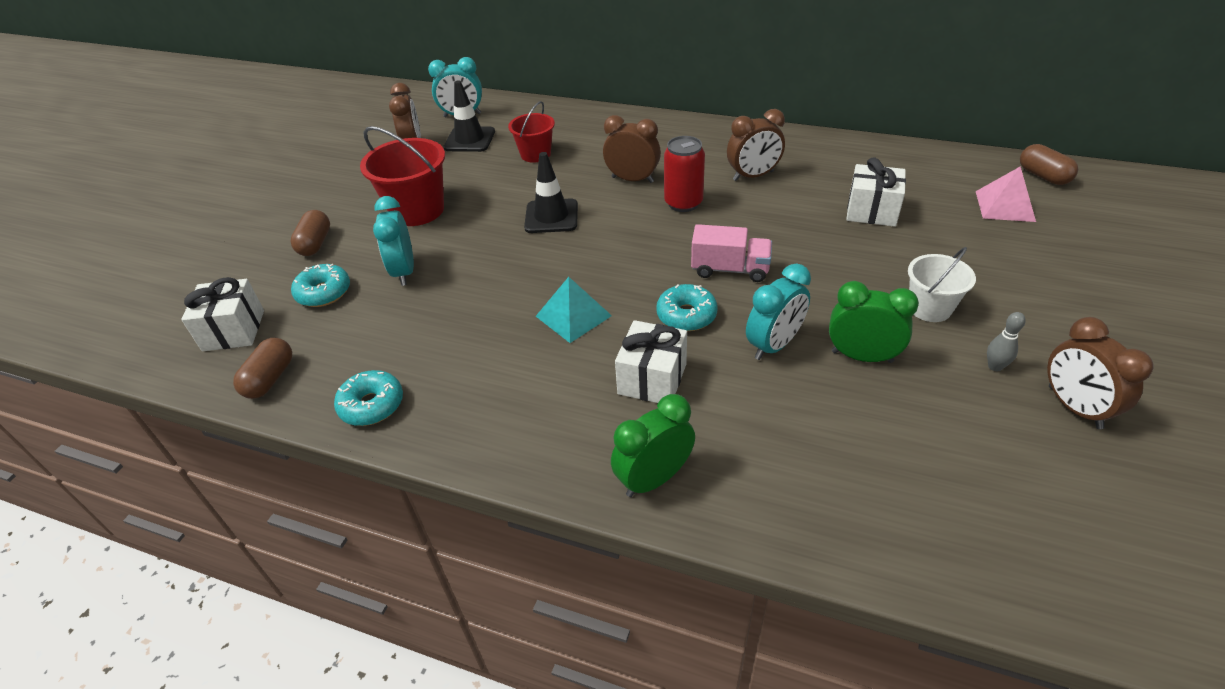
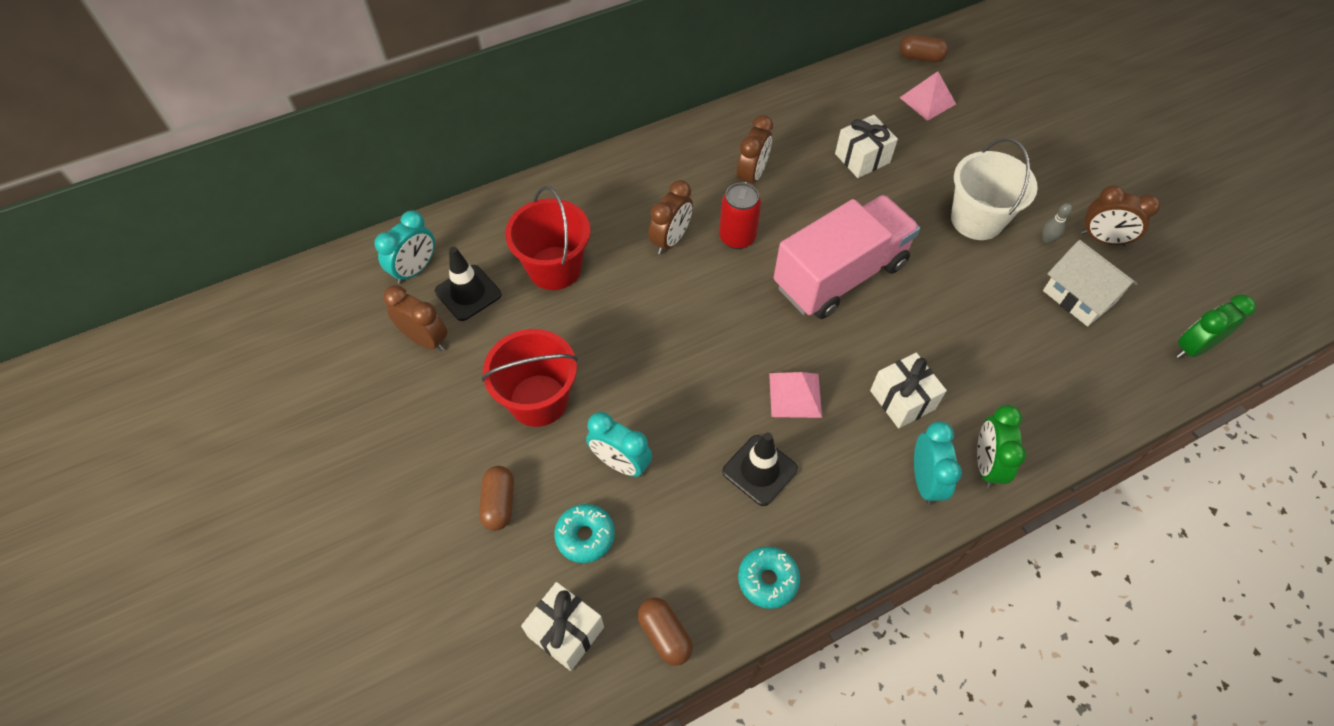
camera: 50 degrees left, 15 degrees up
(315, 244) = (499, 503): brown capsule -> brown capsule turned 45 degrees clockwise
(535, 154) = (554, 268): red bucket -> red bucket, size x1.62
(551, 216) = (659, 322): black traffic cone -> black traffic cone (759, 470)
(573, 316) = (795, 395): turquoise pyramid -> pink pyramid
(632, 179) = (670, 240): brown clock -> brown clock turned 150 degrees clockwise
(686, 315) = (861, 335): turquoise donut -> none
(730, 269) = (840, 275): pink truck -> pink truck, size x2.04
(774, 345) = (934, 316): turquoise clock -> turquoise clock (925, 480)
(862, 356) = (984, 285): green clock -> green clock (1193, 348)
(929, 308) = (976, 220): white bucket -> white bucket, size x1.62
(965, 431) = (1078, 297): none -> white house

